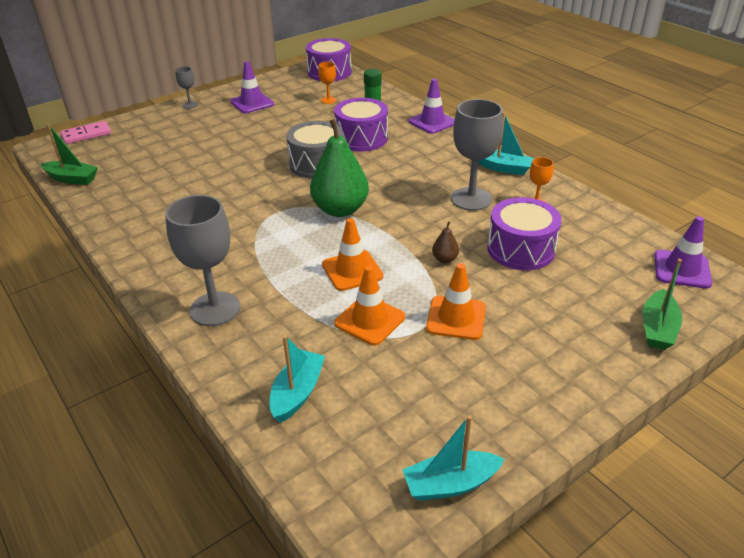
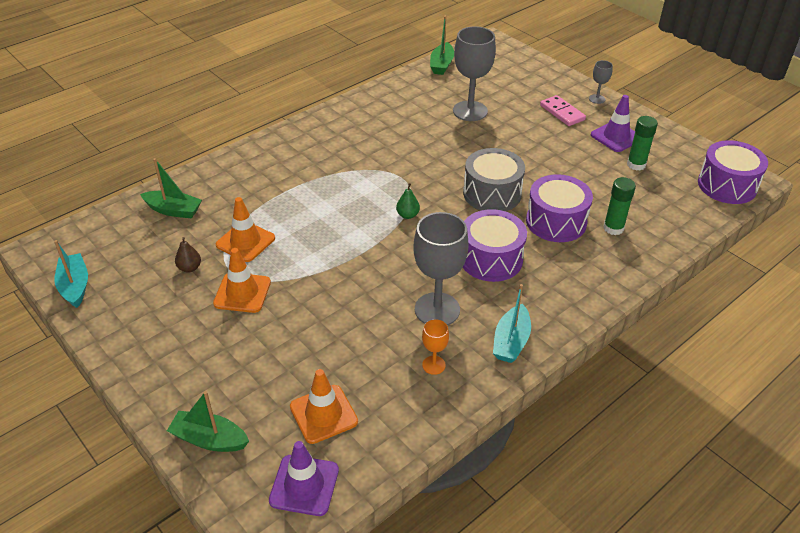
camera: 85 degrees right, 5 degrees up
(86, 135) = (518, 55): pink domino -> pink domino (562, 113)
(215, 309) = (267, 162): grey goblet -> grey goblet (470, 111)
(294, 100) = (636, 164): none -> green glue stick
(297, 393) = (173, 210): turquoise boat -> green boat
(328, 100) = (645, 190): orange goblet -> none
(340, 209) = (407, 215): green pear -> green pear, size x0.42
(352, 270) = (311, 228): orange traffic cone -> orange traffic cone (323, 414)
(432, 122) = (615, 279): purple traffic cone -> none
(445, 259) = (327, 287): brown pear -> brown pear (189, 268)
(520, 249) = (343, 344): purple drum -> purple drum (491, 259)

